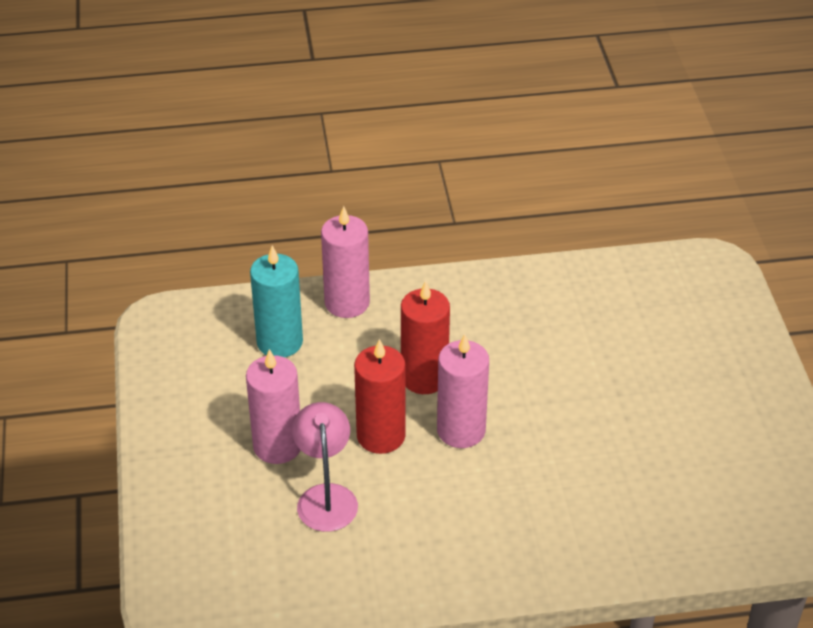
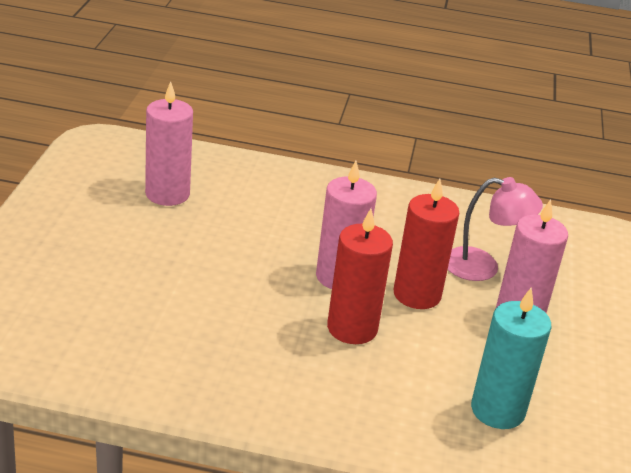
camera: 165 degrees left, 10 degrees down
(326, 497) = (483, 267): pink lamp -> pink lamp turned 90 degrees counterclockwise
(347, 303) = (405, 431): pink candle -> pink candle (167, 194)

